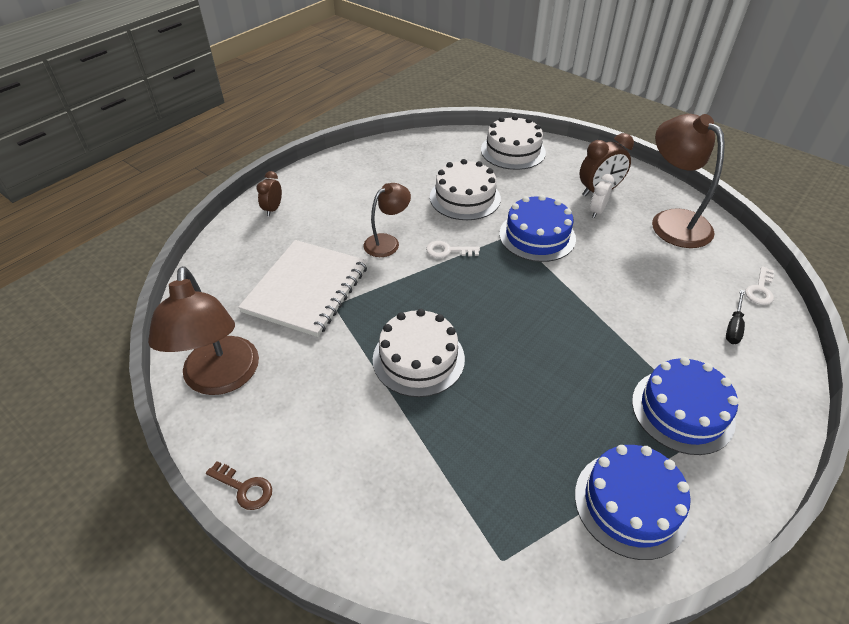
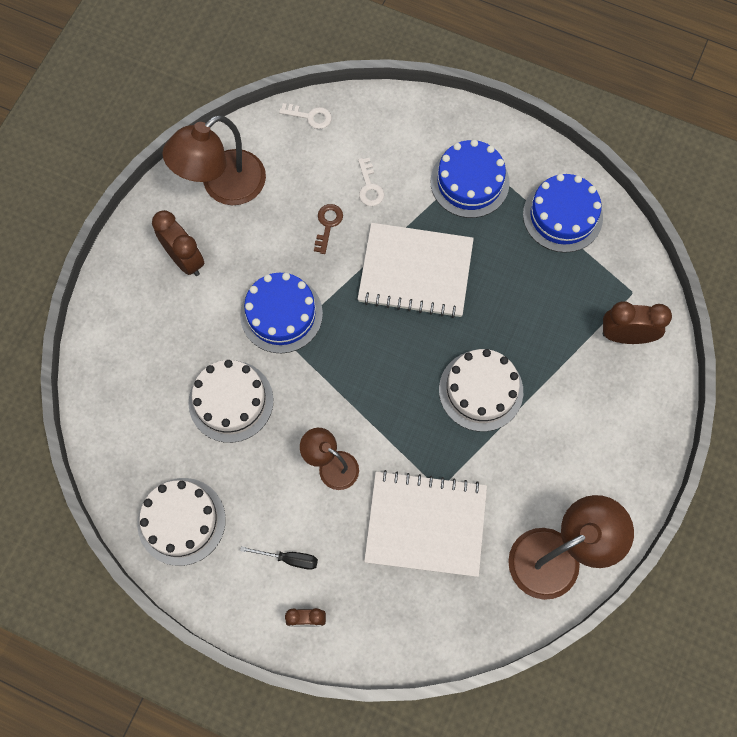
camera: 105 degrees left, 25 degrees up
(244, 488) = (646, 485): brown key -> brown key (328, 225)
(440, 528) = (625, 336): none -> brown clock
(448, 251) = (329, 399): white key -> white key (369, 187)
(513, 151) = (118, 364): white cake -> white cake (181, 521)
(567, 335) = (415, 271): none -> white notebook
(597, 211) = (223, 259): white clock -> none
(733, 326) = (364, 141): black screwdriver -> black screwdriver (289, 559)

